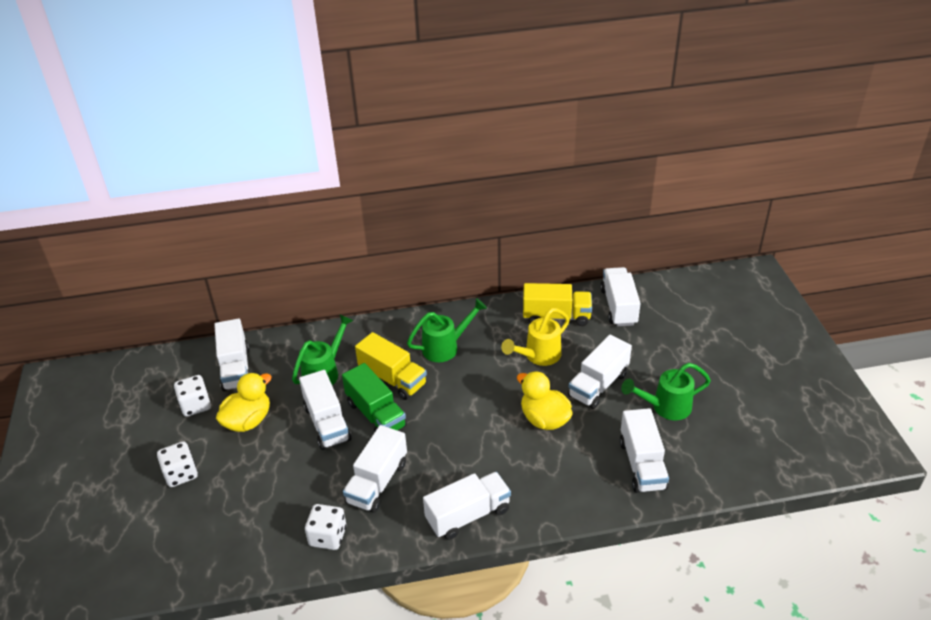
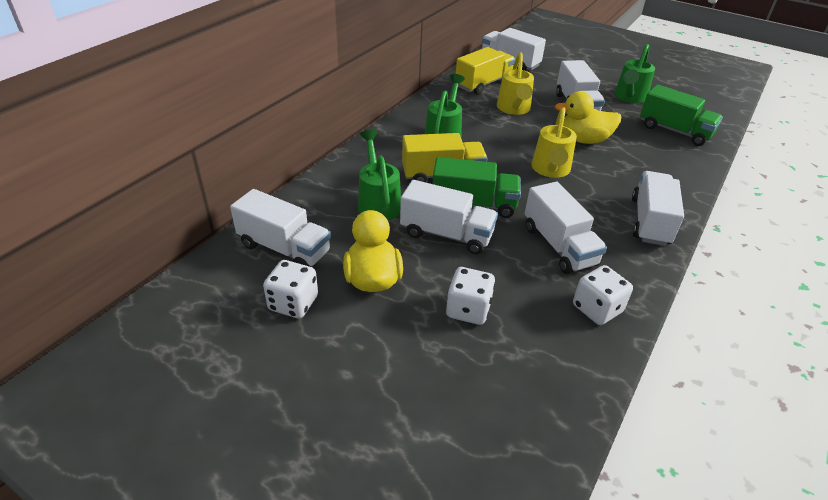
camera: 50 degrees left, 0 degrees up
(181, 474) = (383, 369): white dice -> white dice (468, 310)
(471, 426) = (550, 170): none -> yellow watering can
(642, 464) = (674, 131): white truck -> green truck

